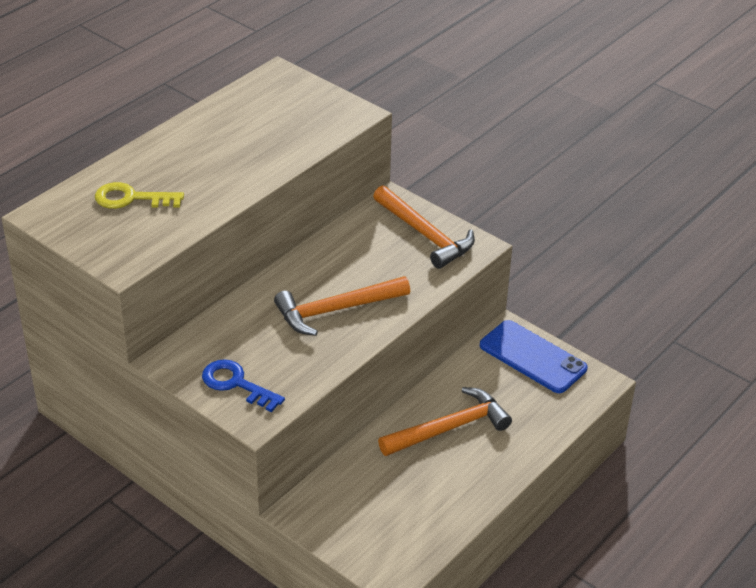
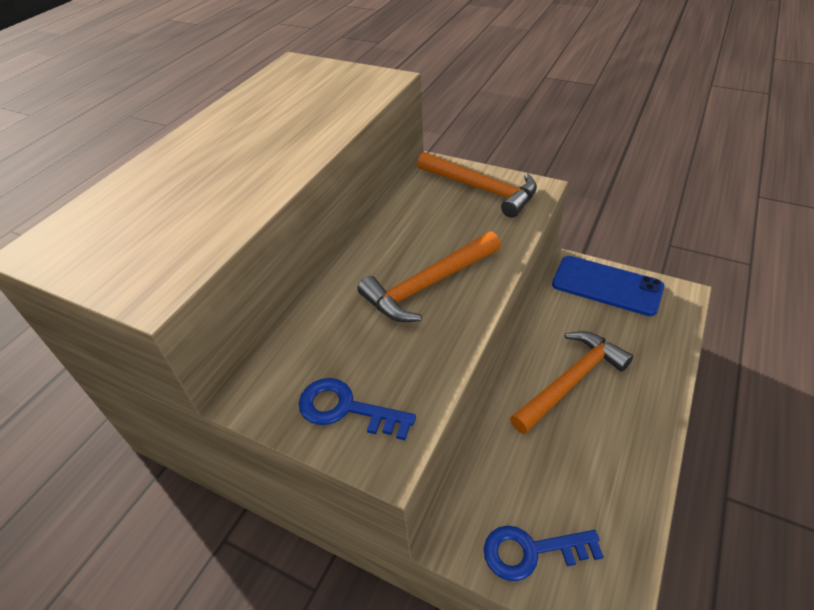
camera: 10 degrees left, 5 degrees up
(131, 198) = (156, 206): yellow key -> none
(352, 531) = (531, 551): none -> blue key

